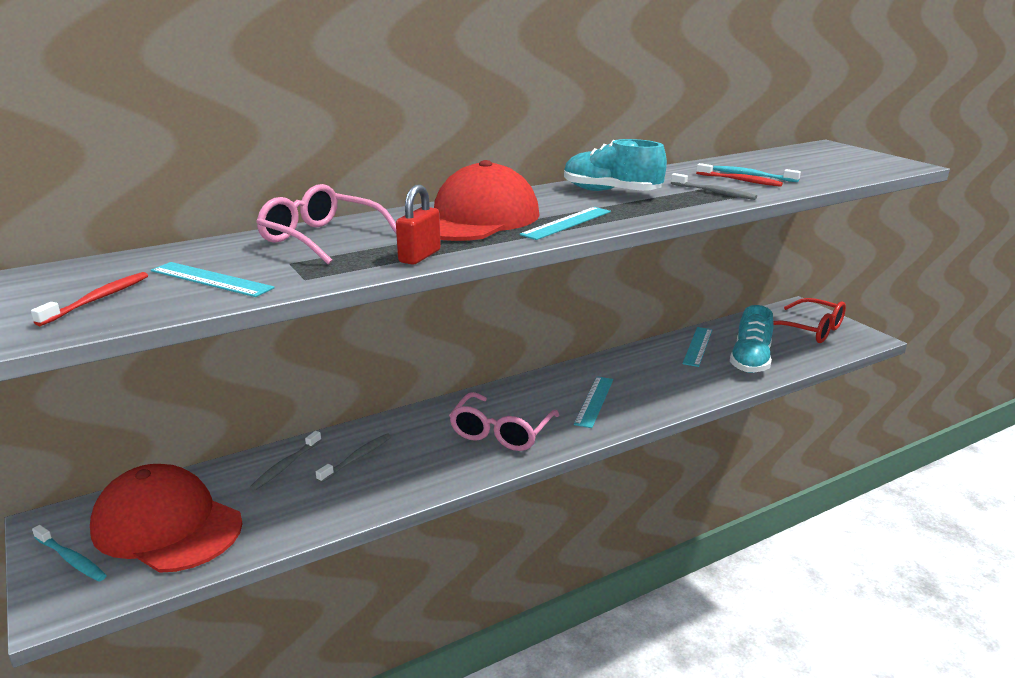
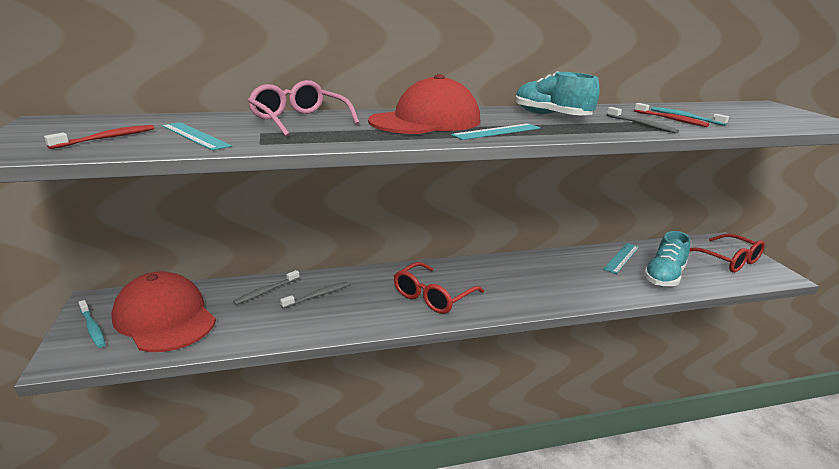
camera: 15 degrees right, 0 degrees up
(419, 256) = (359, 140): red padlock -> none
(501, 432) = (432, 297): pink glasses -> red glasses
(594, 401) = (517, 286): turquoise ruler -> none

